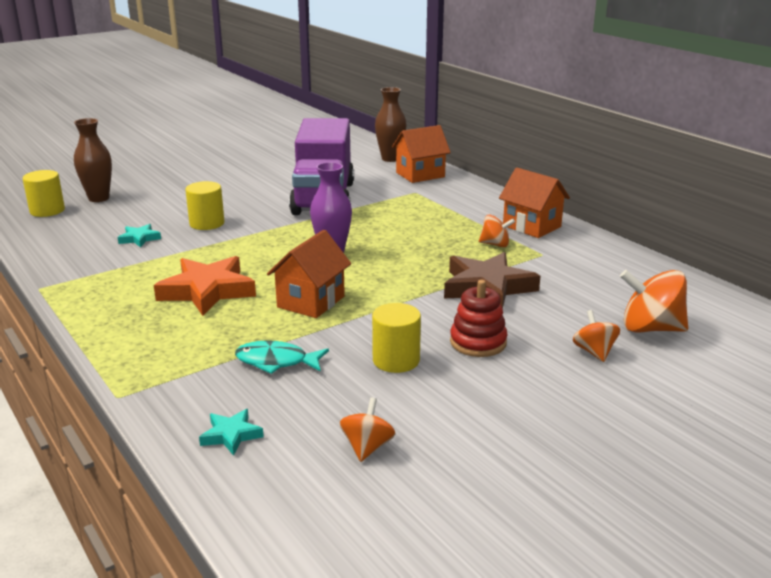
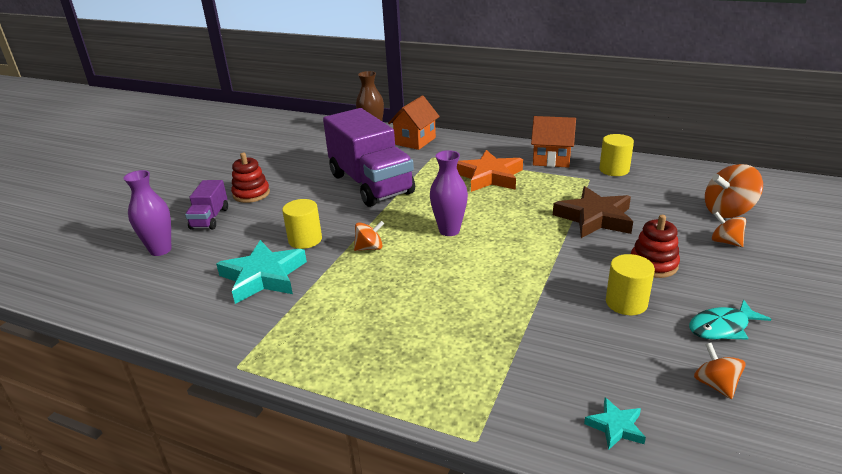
camera: 30 degrees left, 5 degrees up
(47, 211) = (122, 281): yellow cylinder -> yellow cylinder (614, 170)
(99, 198) = (160, 250): brown vase -> purple vase
(139, 238) = (263, 276): turquoise star -> turquoise star, size x2.08
(162, 187) = (210, 218): none -> purple truck
(207, 291) = (400, 303): orange star -> orange star (489, 176)
(217, 179) = (251, 194): none -> red stacking toy
(276, 362) = (549, 343): turquoise fish -> turquoise fish (722, 327)
(311, 302) = (496, 279): orange house -> none
(495, 244) = (549, 182): orange spinning top -> orange spinning top (369, 248)

